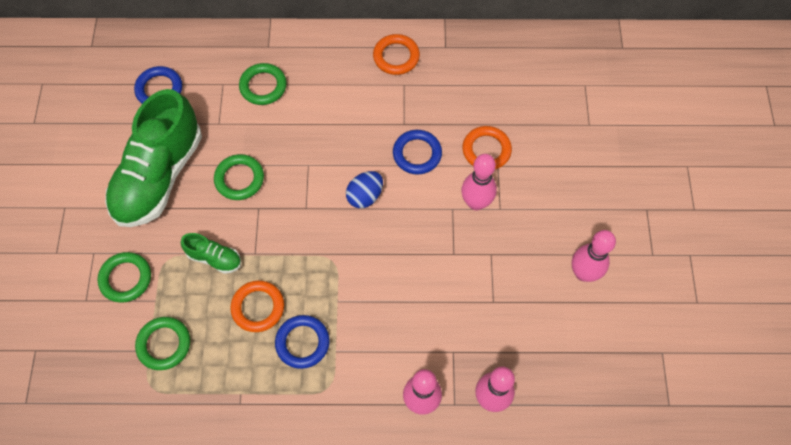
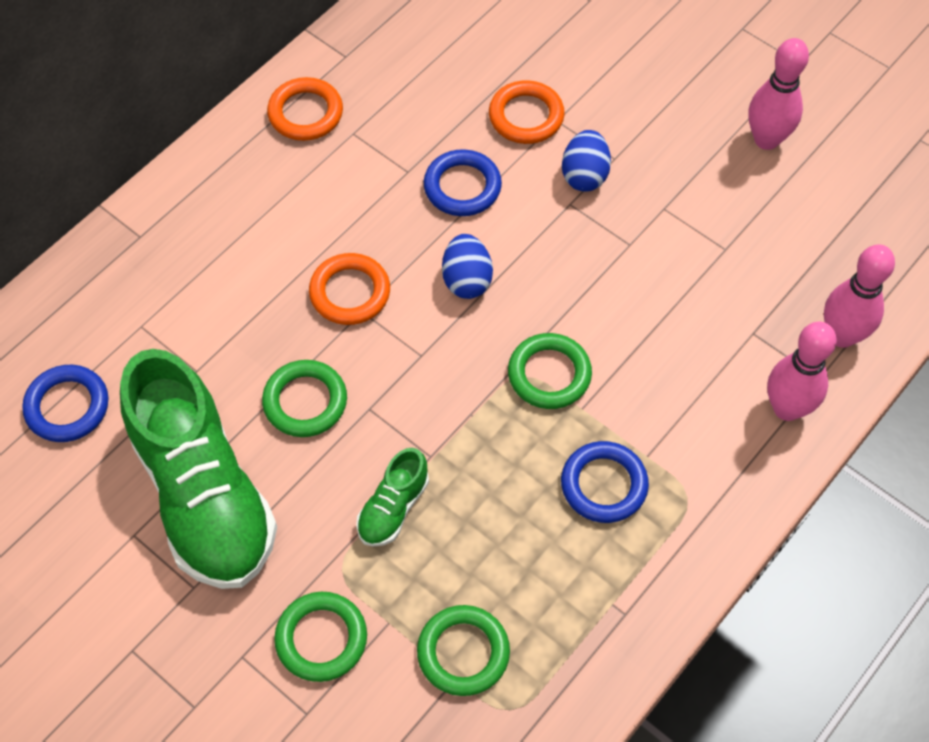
camera: 50 degrees left, 5 degrees down
(214, 258) = (393, 508): green shoe -> green shoe turned 150 degrees clockwise
(258, 307) = (510, 503): orange ring -> orange ring (350, 292)
(263, 86) = (194, 282): green ring -> green ring (549, 374)
(476, 203) = (584, 175): pink bowling pin -> blue egg

